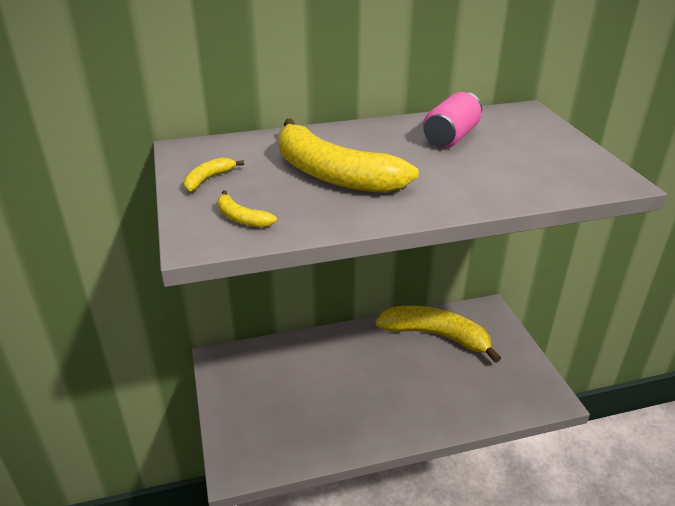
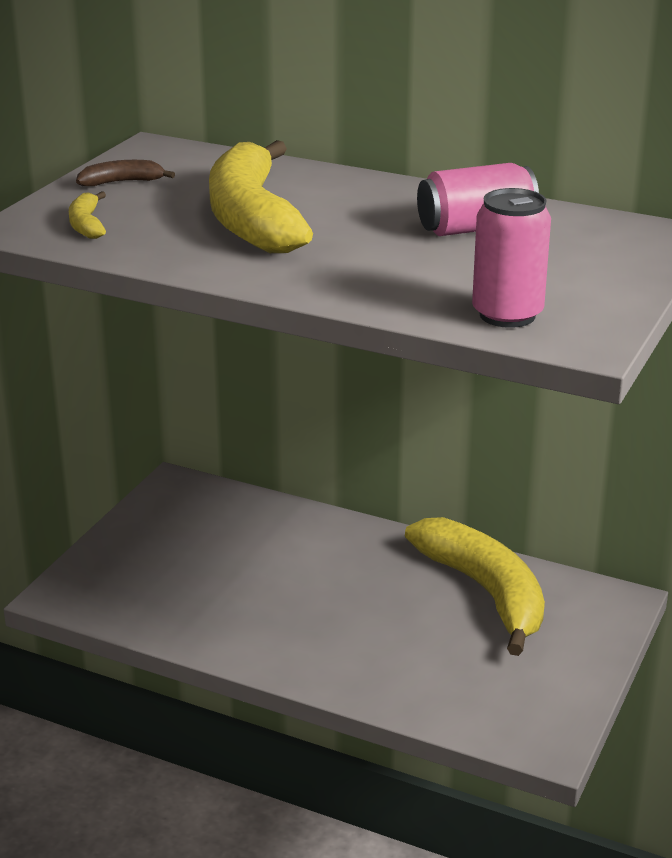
camera: 40 degrees right, 5 degrees down
(208, 179) = (122, 182): yellow banana -> brown banana
(562, 180) = (507, 315): none -> pink can

